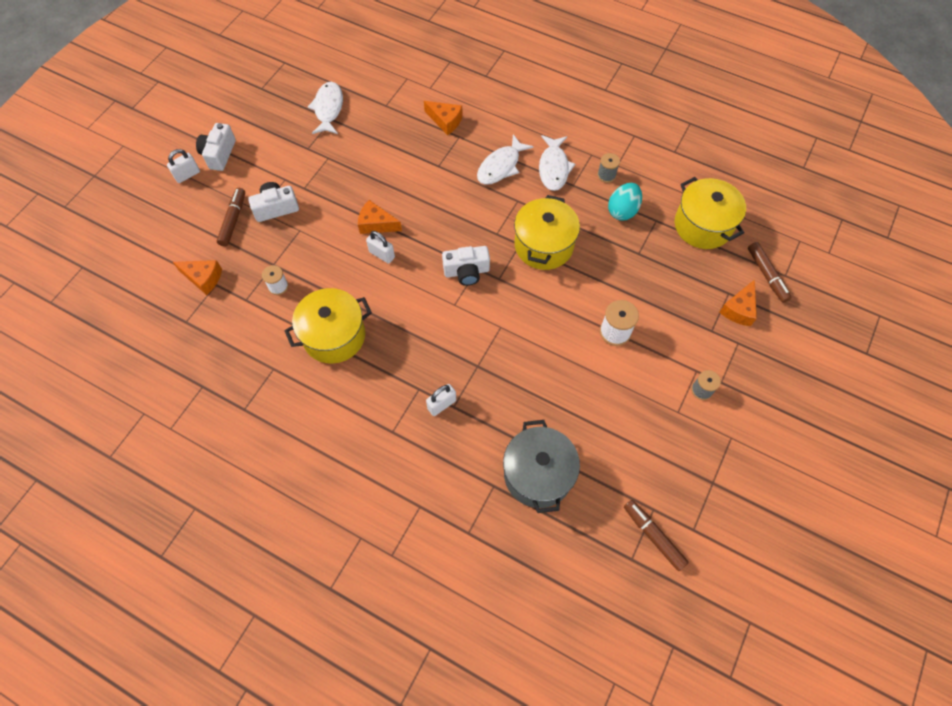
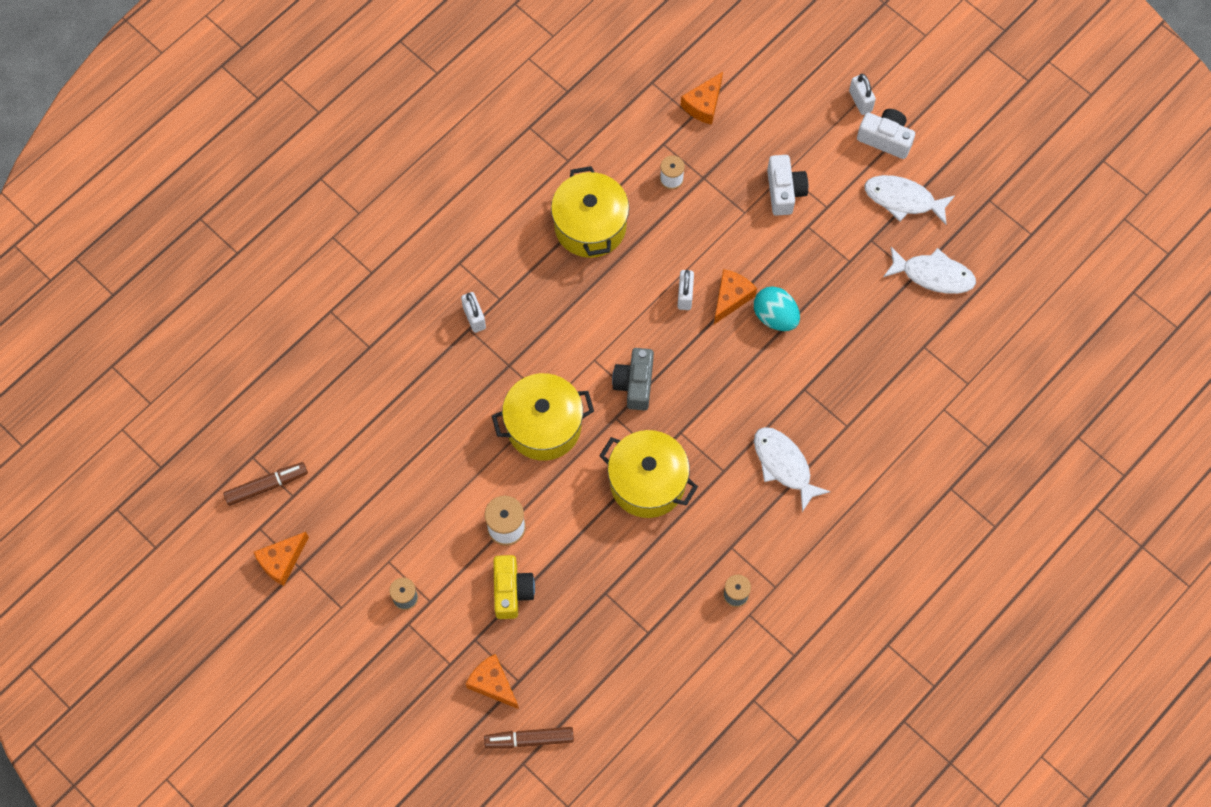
camera: 105 degrees right, 5 degrees up
(233, 220) = (778, 143): brown marker -> none
(382, 254) = (685, 295): white padlock -> white padlock turned 45 degrees counterclockwise
(445, 121) = (878, 415): orange cheese -> orange cheese (282, 561)
(466, 271) = (635, 384): white camera -> grey camera
(538, 474) = (367, 393): grey pot -> none
(554, 168) = (764, 531): white fish -> white fish (903, 199)
(622, 211) = (674, 595): turquoise egg -> turquoise egg (775, 317)
(663, 315) = (511, 591): none -> yellow camera
(703, 225) = (624, 689): yellow pot -> yellow pot (544, 426)

